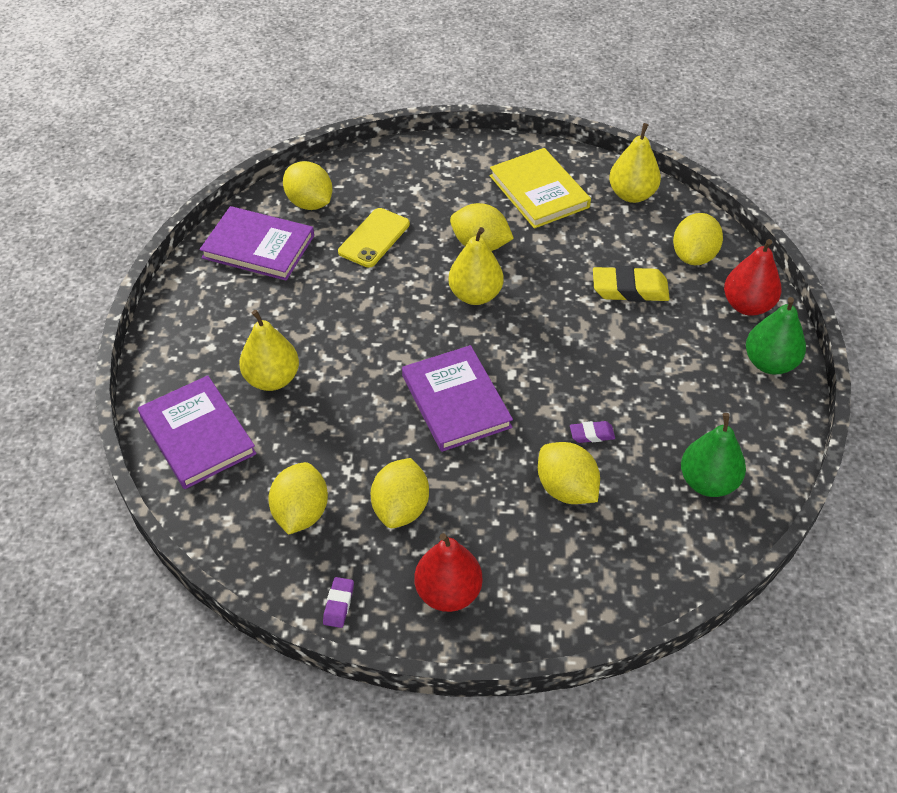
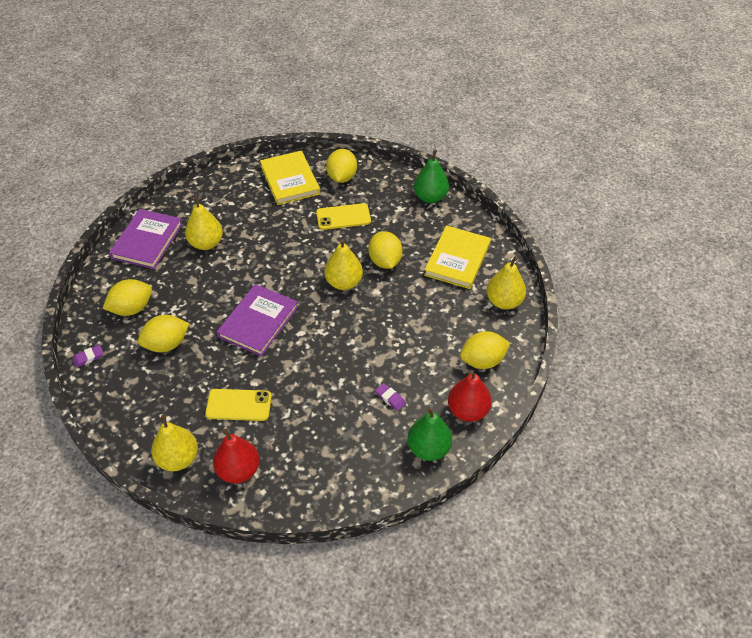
camera: 50 degrees right, 0 degrees up
(258, 247) = (290, 180): purple book -> yellow book
(448, 592) = (129, 396): red pear -> red pear (238, 470)
(566, 489) = (239, 405): yellow lemon -> yellow phone
(592, 434) = (288, 394): purple eraser -> purple eraser (390, 398)
(595, 592) = (178, 459): none -> yellow pear
(630, 289) = (420, 346): yellow eraser -> none
(708, 482) = (301, 468): green pear -> green pear (430, 197)

